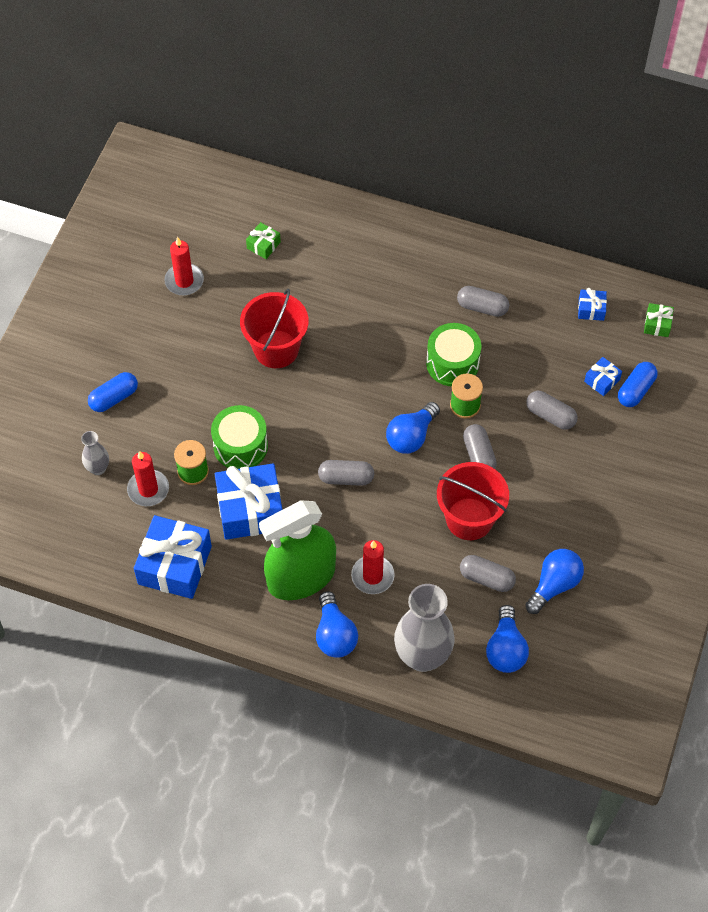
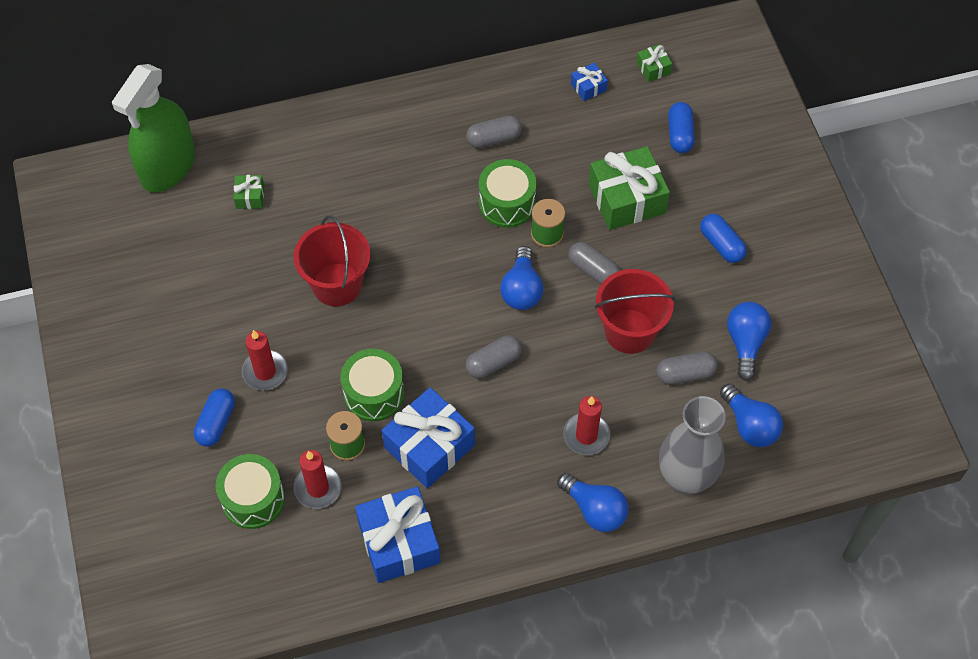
camera: 35 degrees left, 0 degrees up
(98, 468) = (253, 499): grey vase -> green drum
(184, 281) = (199, 273): red candle -> red candle (265, 372)
(301, 577) = (524, 478): green spray bottle -> green spray bottle (168, 166)
(550, 416) = (627, 199): grey capsule -> green gift
(598, 497) = (721, 244): none -> blue capsule
(602, 380) = (645, 143): blue gift -> none

